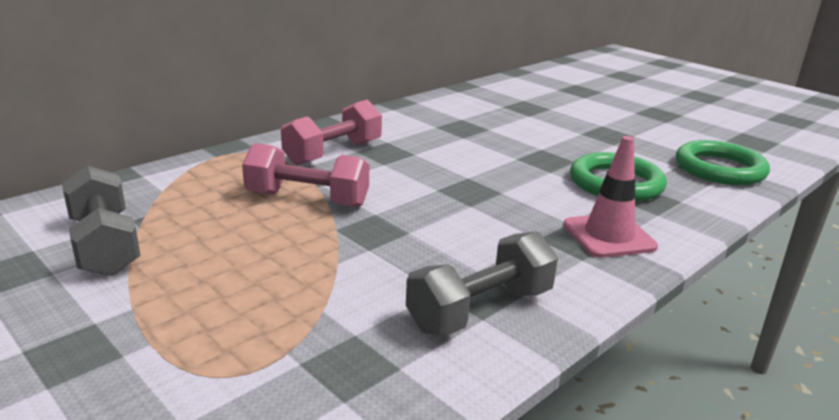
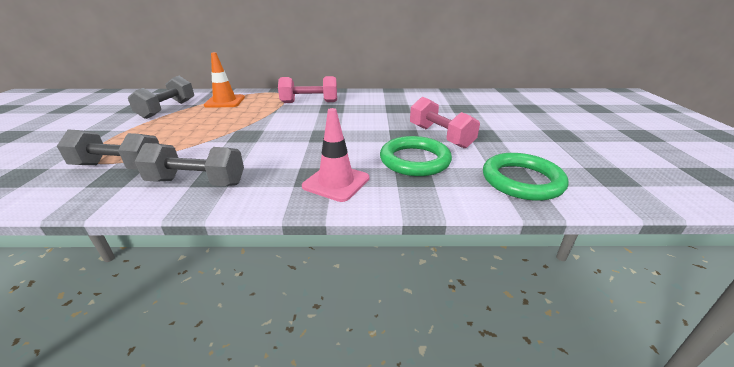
camera: 45 degrees right, 5 degrees up
(185, 195) = (225, 101): none -> orange traffic cone
(307, 199) = (255, 116): pink dumbbell -> pink dumbbell (440, 136)
(314, 353) = (119, 167): none -> grey dumbbell

